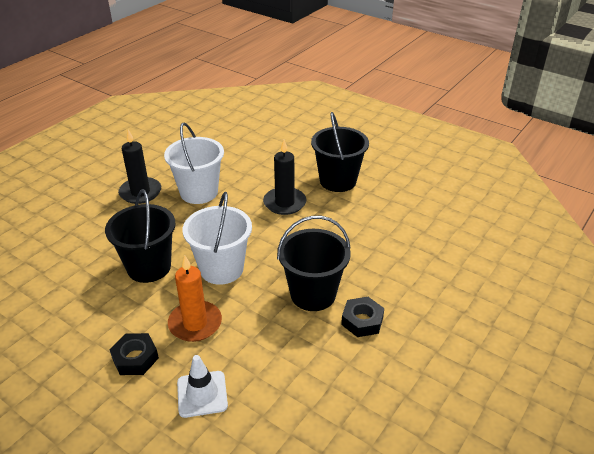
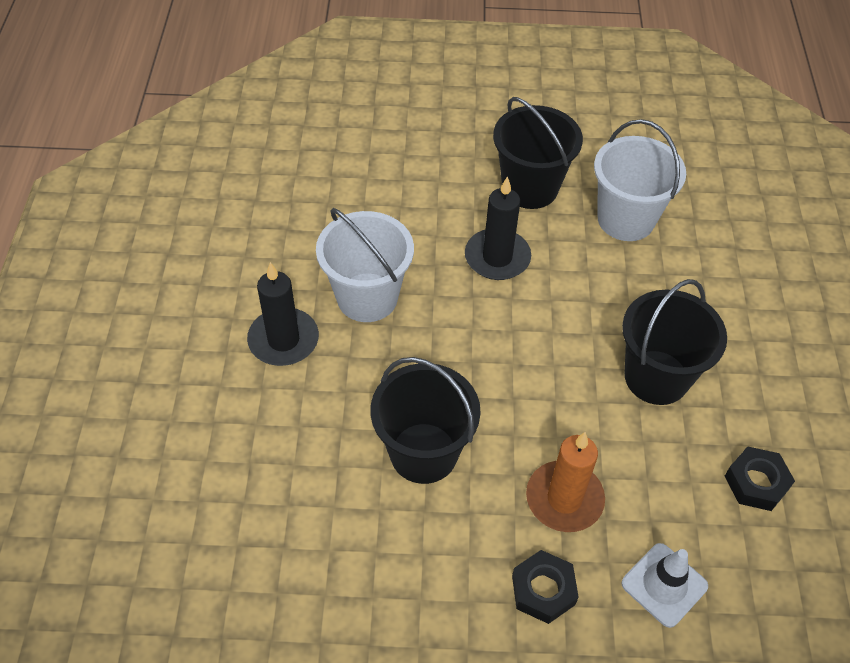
camera: 35 degrees left, 15 degrees up
(221, 269) = (518, 402): white bucket -> white bucket (625, 219)
(362, 321) = (739, 383): black nut -> black nut (756, 483)

